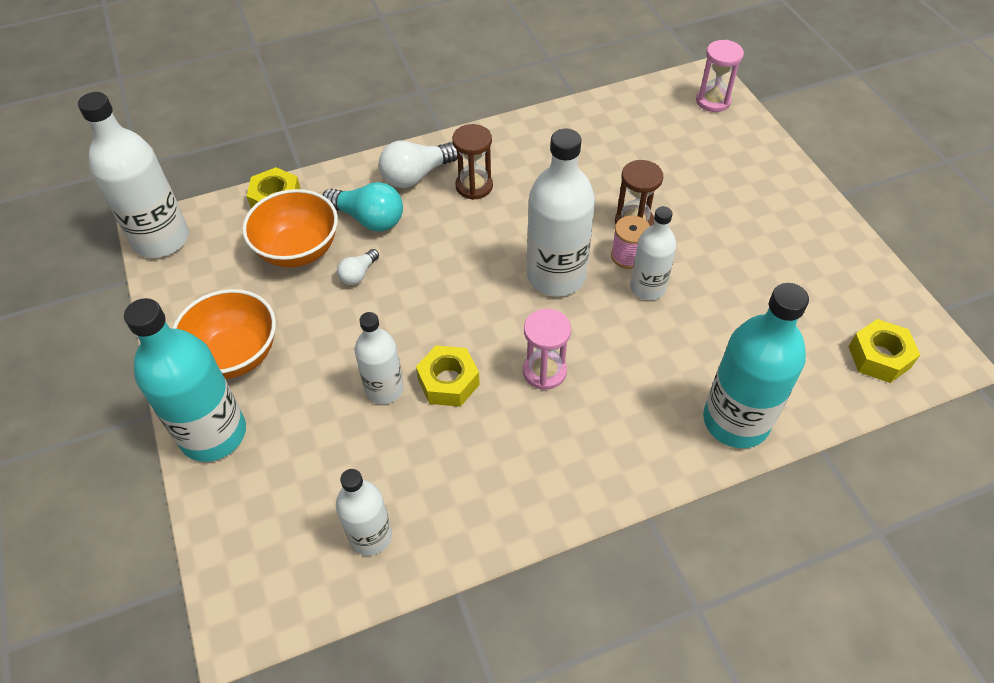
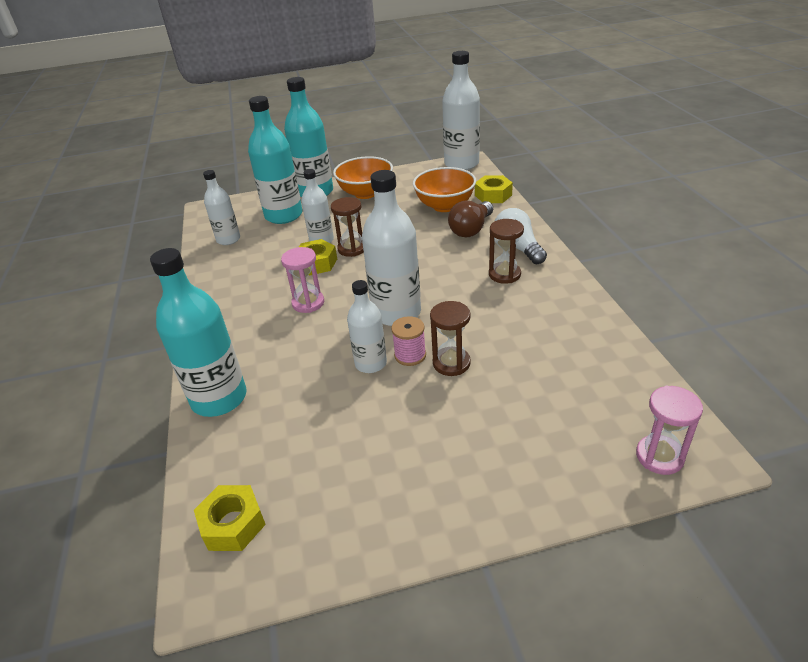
camera: 100 degrees right, 15 degrees down
(294, 466) = (284, 215): none -> turquoise bottle
(358, 274) = (419, 228): white light bulb -> none
(368, 219) = (471, 229): turquoise light bulb -> brown light bulb
(410, 345) = (352, 249): none -> brown hourglass

